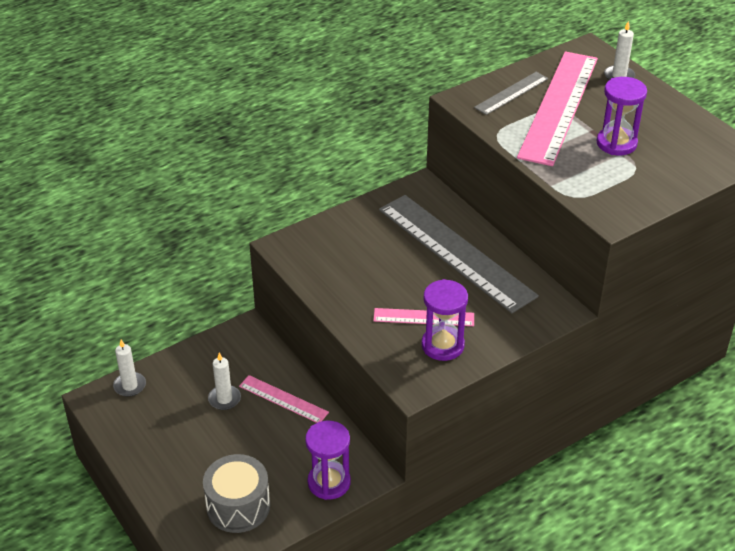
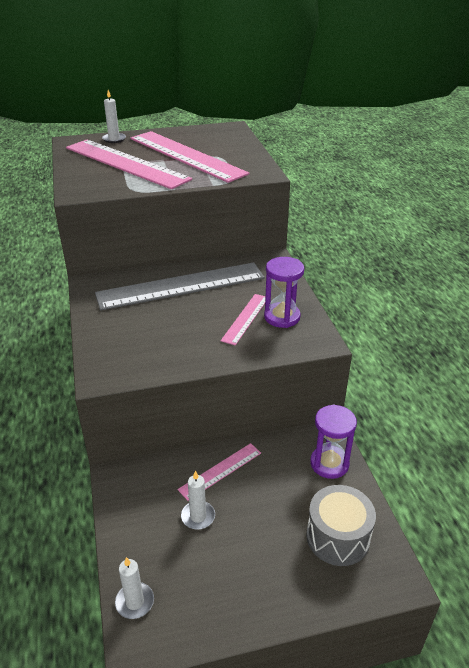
camera: 70 degrees left, 5 degrees down
(511, 93) = (90, 175): grey ruler -> none
(616, 143) = (186, 155): purple hourglass -> pink ruler

